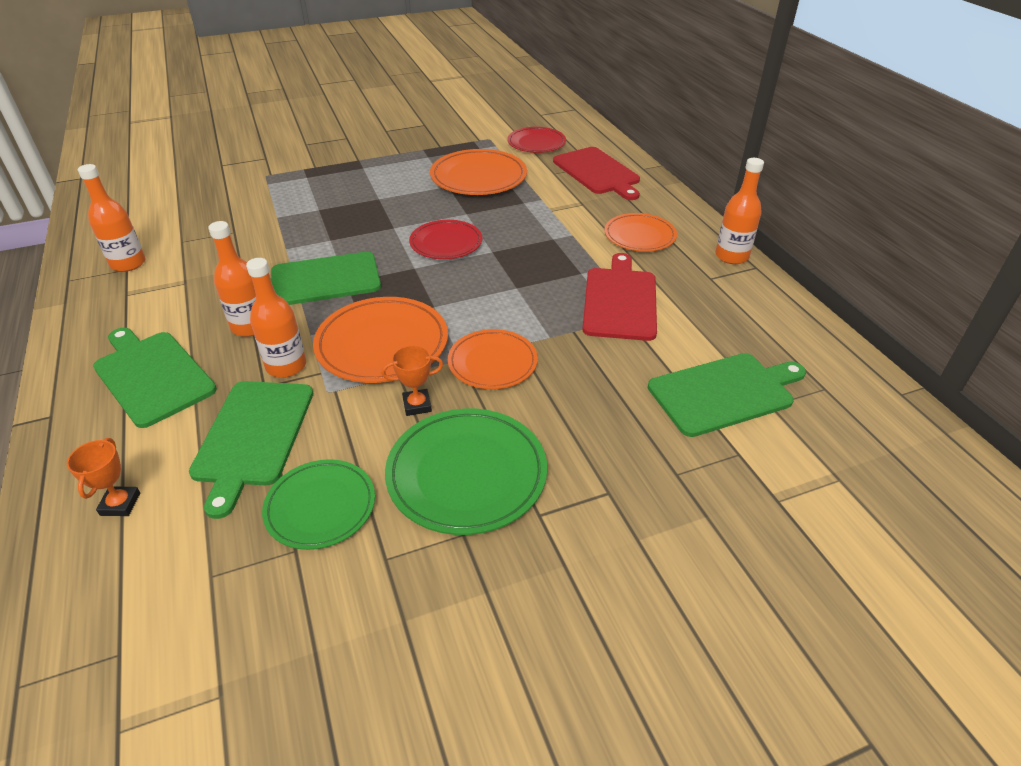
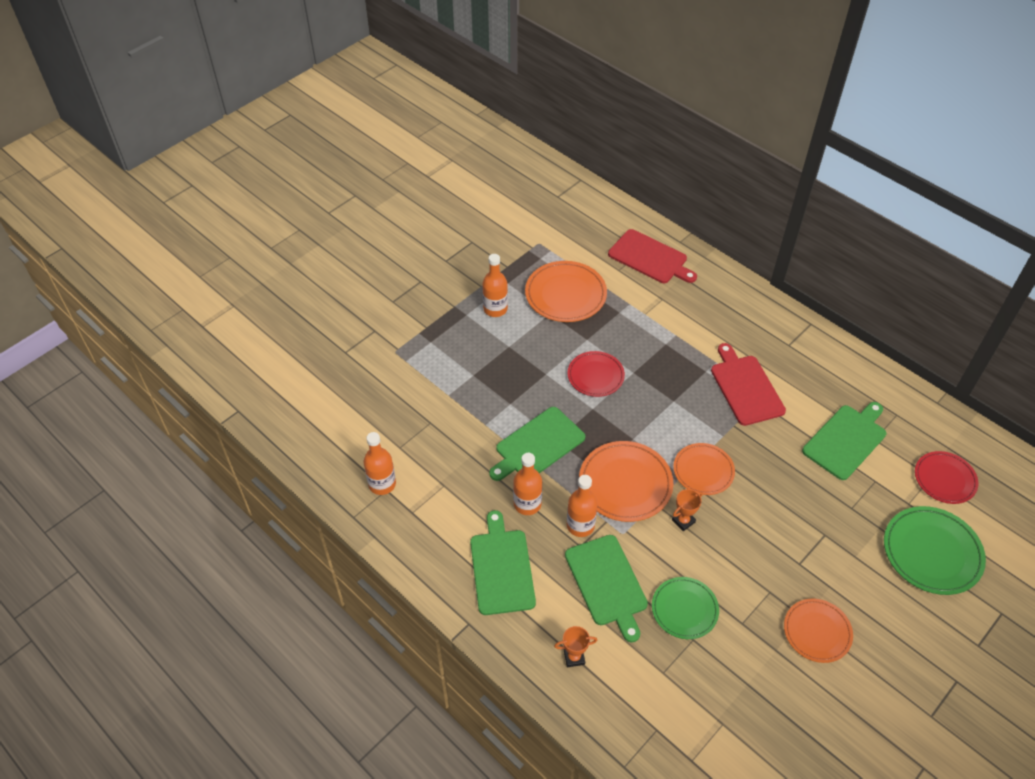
camera: 25 degrees left, 10 degrees up
(120, 504) = (574, 657): orange trophy -> orange trophy turned 75 degrees counterclockwise
(152, 375) = (501, 568): green cutting board -> green cutting board turned 60 degrees clockwise
(466, 474) = (745, 555): green plate -> green plate (932, 552)
(536, 143) = (580, 236): red plate -> red plate (944, 479)
(639, 236) = (721, 319): orange plate -> orange plate (817, 632)
(731, 256) = (790, 318): orange bottle -> orange bottle (495, 309)

